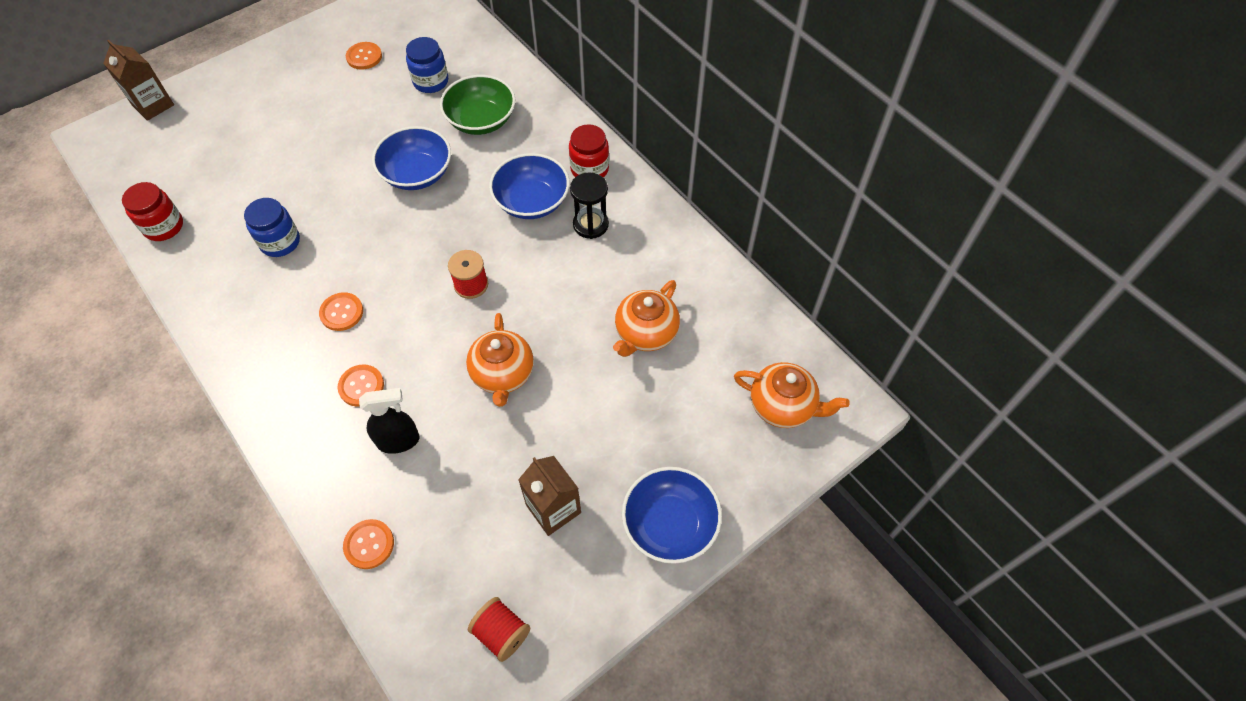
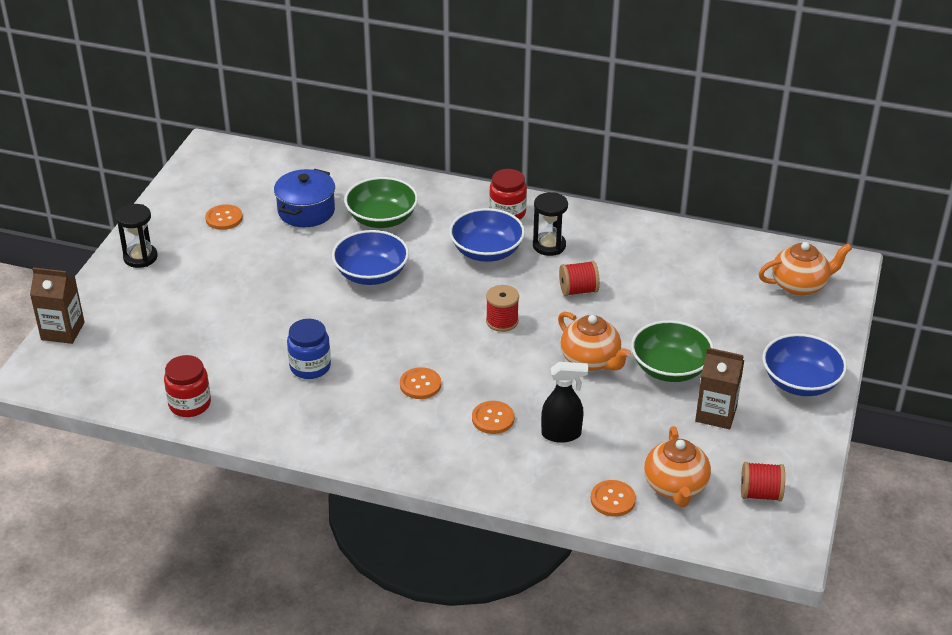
camera: 35 degrees left, 20 degrees down
(270, 64) = (140, 257): none -> black hourglass
(399, 441) = (561, 434): black spray bottle -> black spray bottle turned 45 degrees clockwise
(431, 82) = (306, 211): blue jar -> blue pot
(563, 428) = (670, 368): none -> green bowl
(568, 289) = (578, 290): none -> red spool
(645, 333) = (664, 290): orange teapot -> orange teapot (675, 487)

